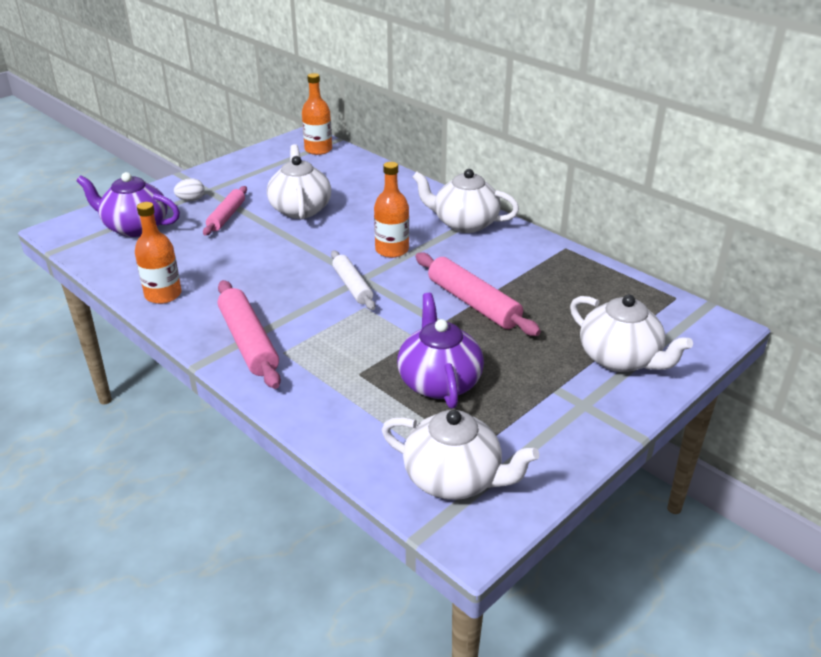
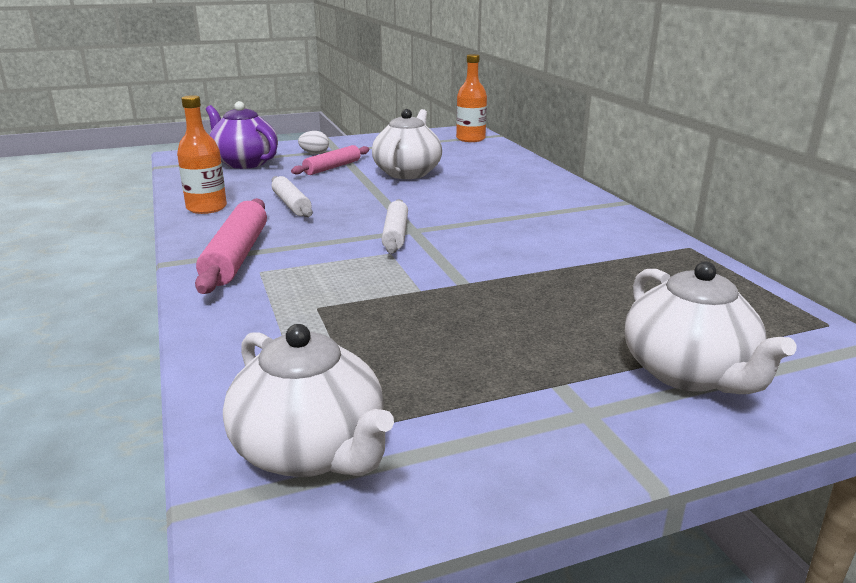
camera: 25 degrees right, 10 degrees down
(235, 272) = (291, 204): none -> white rolling pin
(392, 250) = (470, 214): orange bottle -> none
(439, 381) = (404, 337): purple teapot -> none
(464, 223) = (575, 208): white teapot -> none
(473, 303) = (522, 273): pink rolling pin -> none

